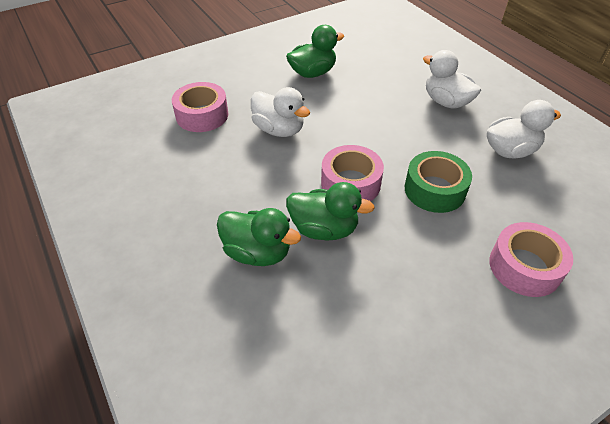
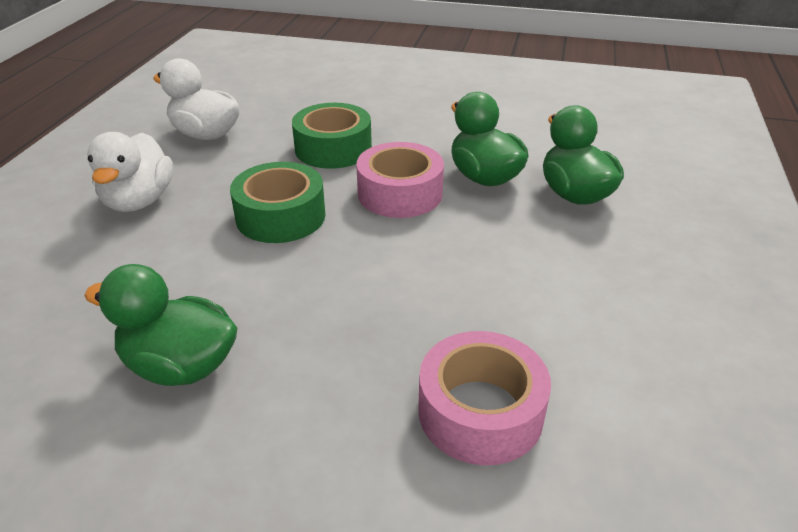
camera: 135 degrees left, 10 degrees down
(279, 130) = (389, 299): white duck -> none
(379, 134) = (280, 216): none -> green tape
(524, 267) = (366, 90): pink tape -> none

